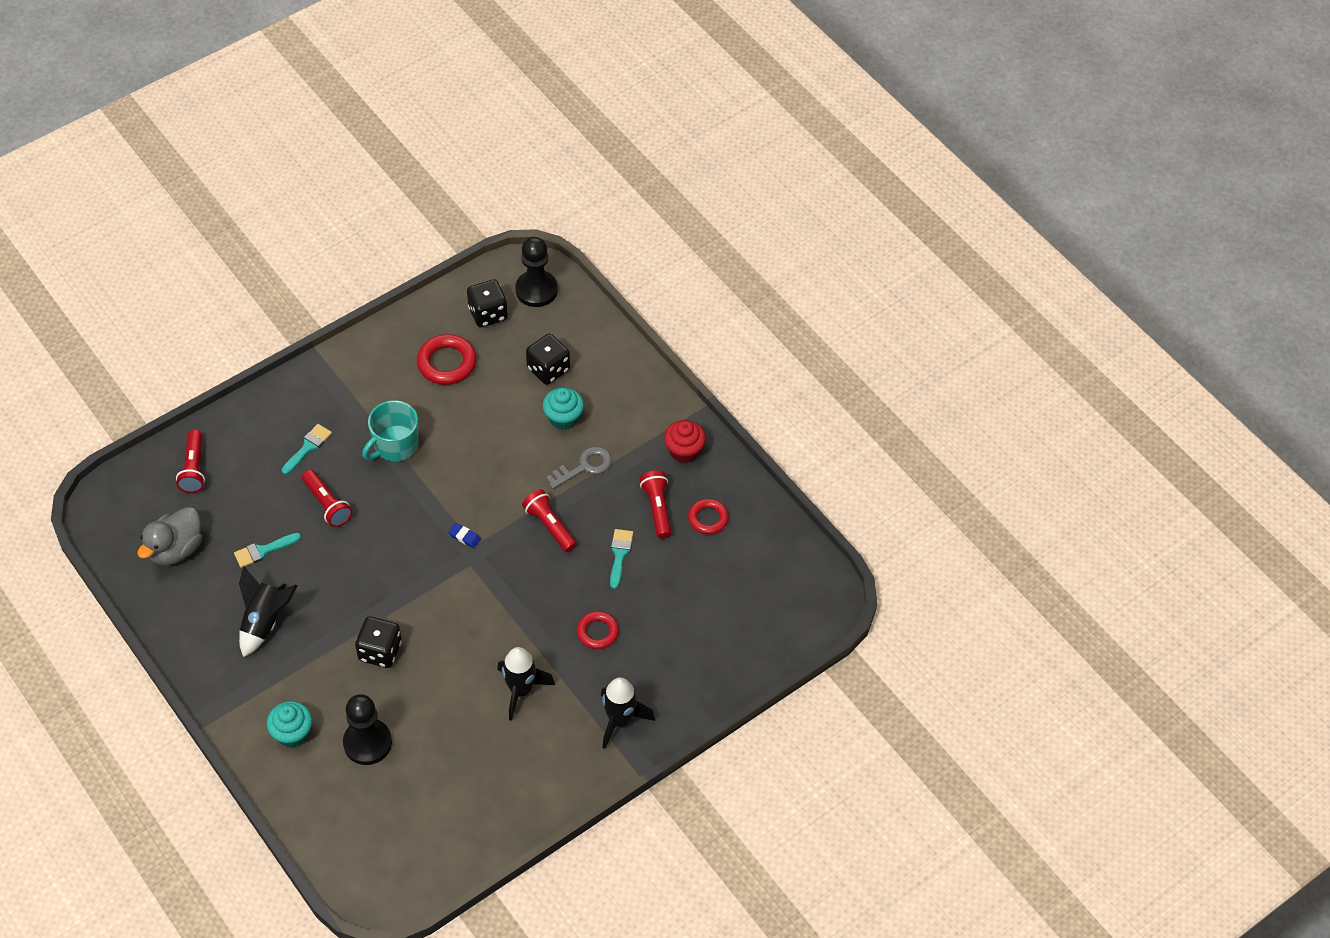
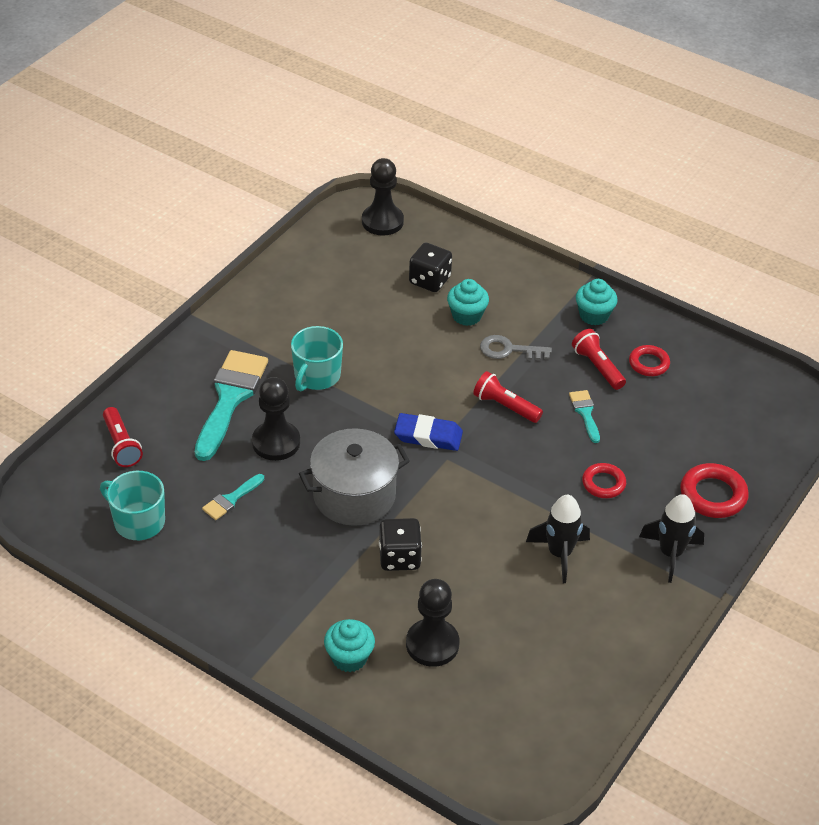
camera: 20 degrees left, 10 degrees down
(176, 549) = (138, 521): grey duck -> turquoise mug
(265, 622) = (266, 562): black rocket -> none
(308, 447) = (230, 398): turquoise brush -> turquoise brush, size x2.11
(327, 504) = (276, 442): red flashlight -> black pawn
(370, 578) = (354, 495): none -> grey pot
(447, 363) = (330, 297): red ring -> red ring (713, 495)
(464, 537) = (428, 436): blue eraser -> blue eraser, size x2.03
(488, 314) = (347, 250): black dice -> none
(584, 467) = (509, 350): grey key -> grey key turned 120 degrees counterclockwise
(684, 451) = (594, 315): red cupcake -> turquoise cupcake

